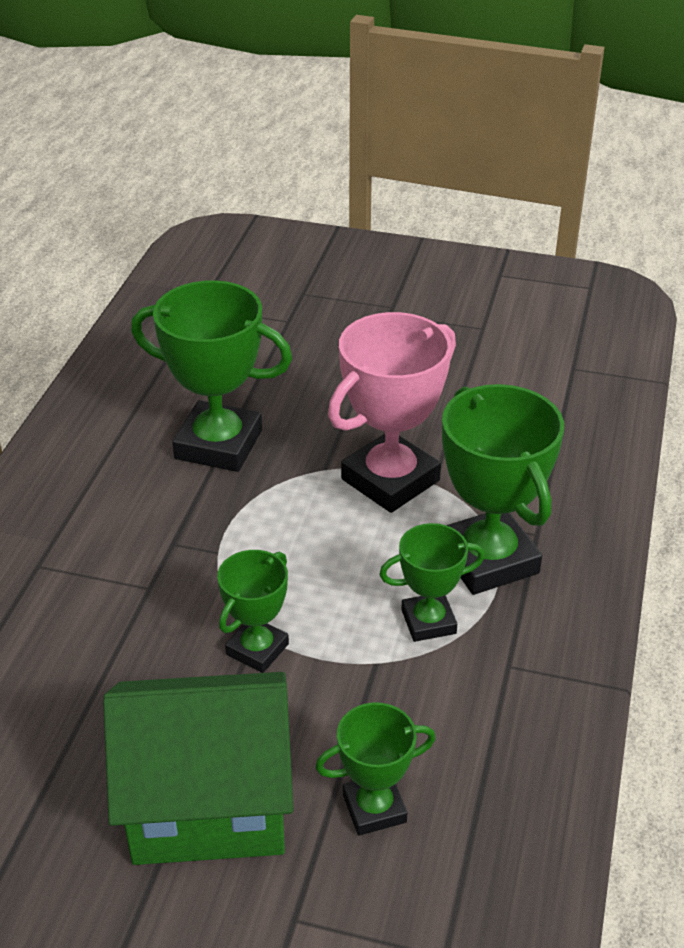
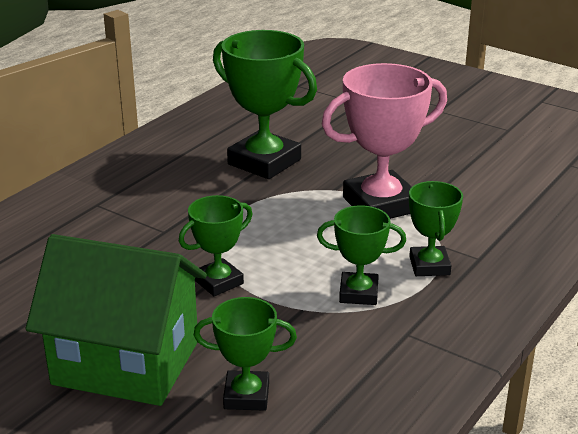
camera: 20 degrees right, 10 degrees down
(488, 559) = (429, 266): green trophy -> green trophy, size x0.56

